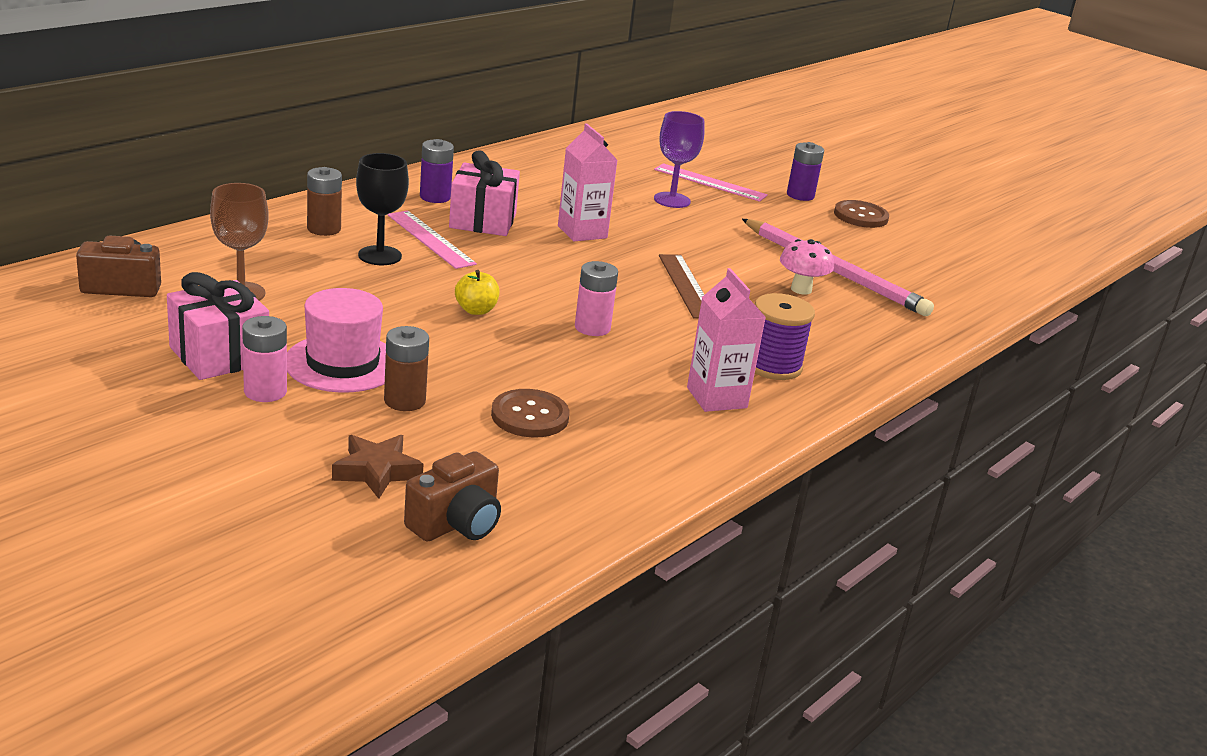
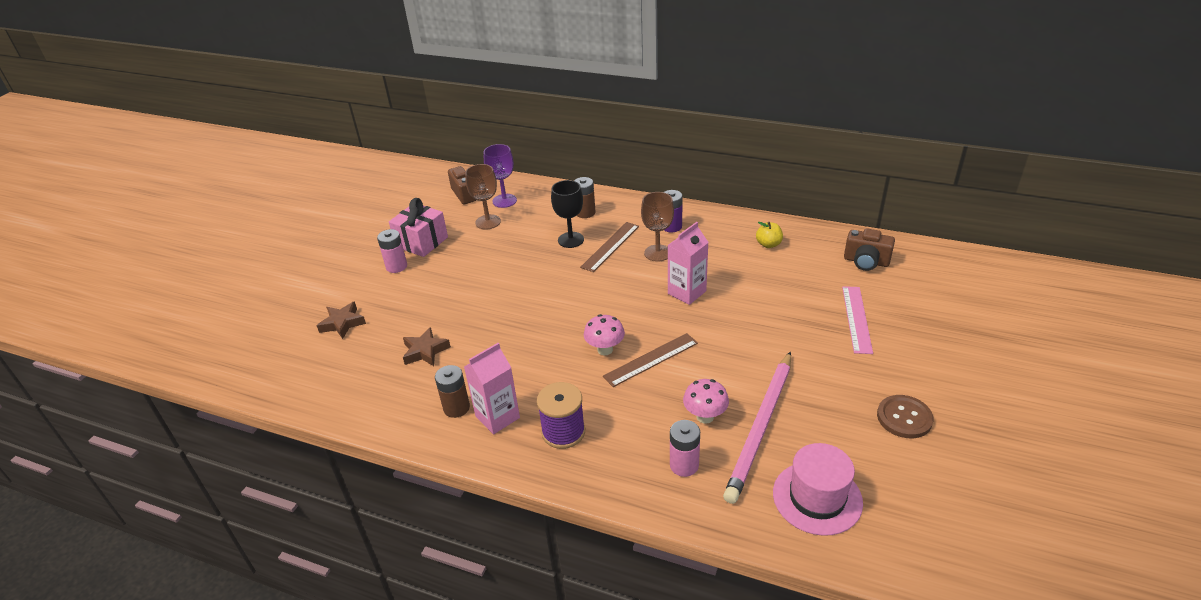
camera: 75 degrees right, 10 degrees up
(342, 363) = (439, 275): pink hat -> pink hat (817, 498)
(404, 401) = (414, 306): brown battery -> brown battery (456, 408)
(430, 239) = (610, 246): pink ruler -> brown ruler
(456, 523) = (308, 363): brown camera -> brown camera (866, 261)
(476, 310) = (534, 292): yellow apple -> yellow apple (768, 244)
(482, 221) = (657, 253): pink gift -> brown goblet
(530, 416) = (425, 351): brown button -> brown star
(592, 328) = (550, 339): pink battery -> pink battery (684, 465)
(645, 303) = (605, 349): none -> pink mushroom
(672, 200) = (794, 311): purple goblet -> purple goblet (504, 201)
(800, 195) = (901, 371): purple battery -> none

